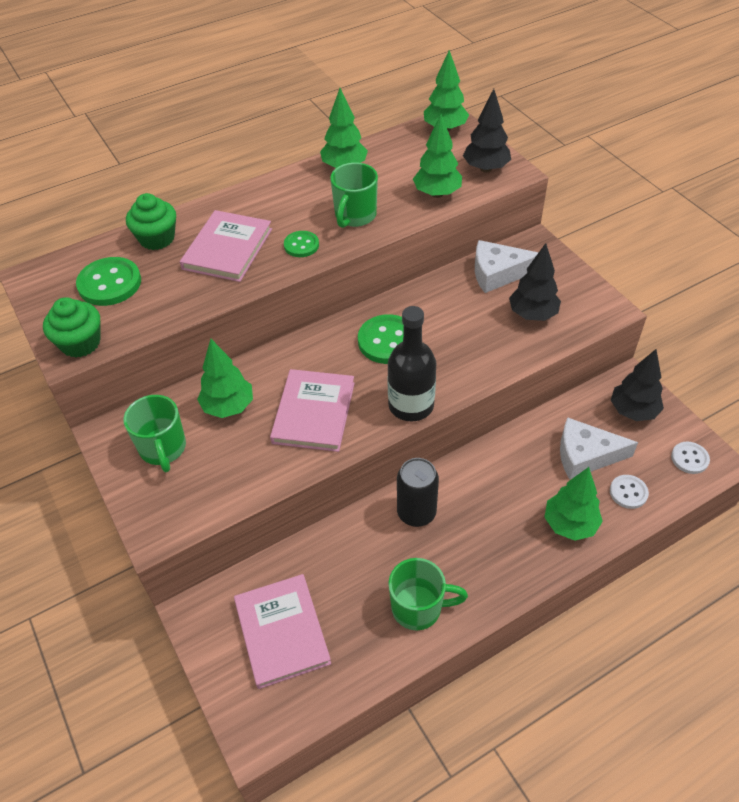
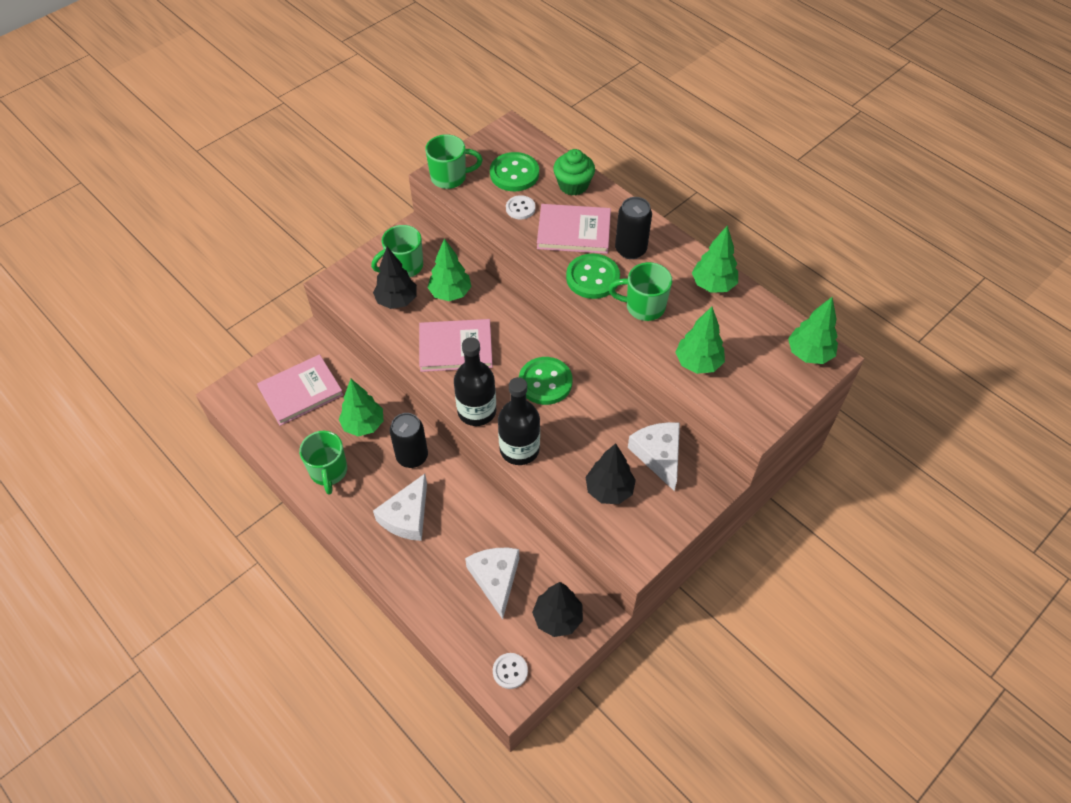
camera: 75 degrees right, 5 degrees up
(80, 343) = (450, 177): green cupcake -> green mug
(274, 212) = (630, 249): none -> black can
(301, 245) = (592, 278): green button -> green button, size x1.71
(470, 375) = (519, 449): none -> black bottle
(485, 168) = (753, 398): black tree -> black tree (397, 301)
(497, 528) = (407, 516): none -> white cheese
(570, 524) = (419, 571): green tree -> green tree (363, 425)
(628, 492) = (460, 617): white button -> white button (520, 208)

